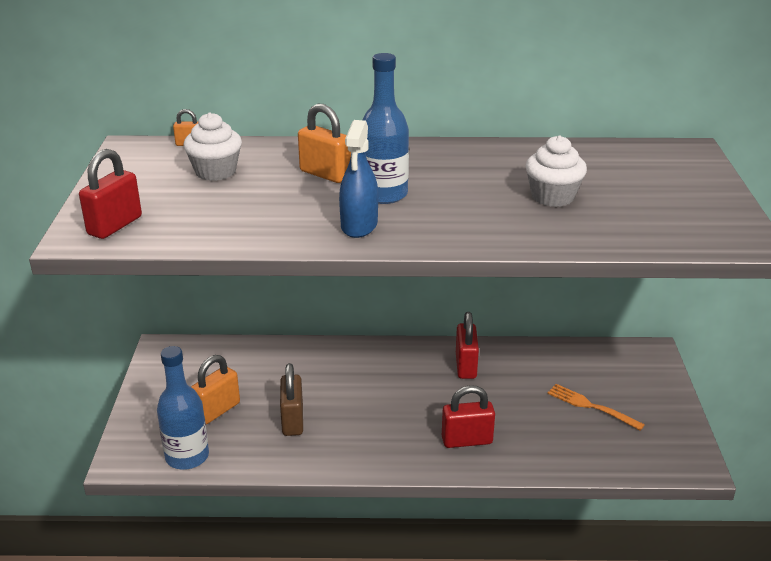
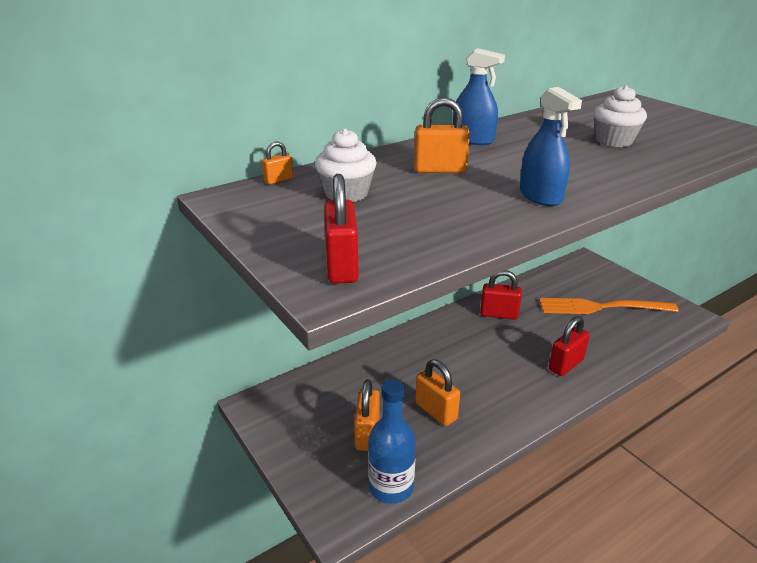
camera: 35 degrees left, 0 degrees up
(293, 420) = (436, 411): brown padlock -> orange padlock
(384, 194) = (511, 171): blue bottle -> none
(413, 154) = (473, 140): none -> blue spray bottle
(465, 366) = (498, 314): red padlock -> red padlock turned 45 degrees counterclockwise
(591, 406) = (601, 307): orange fork -> orange fork, size x1.73

